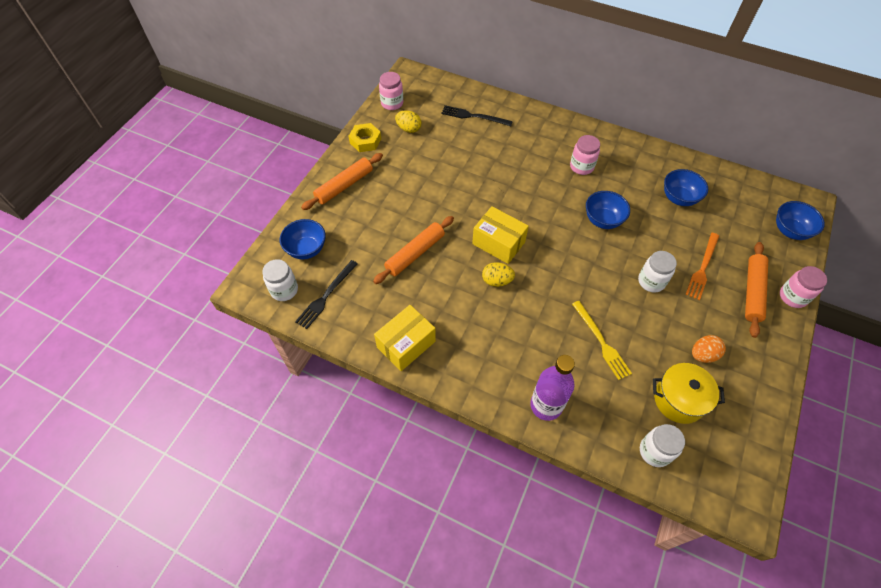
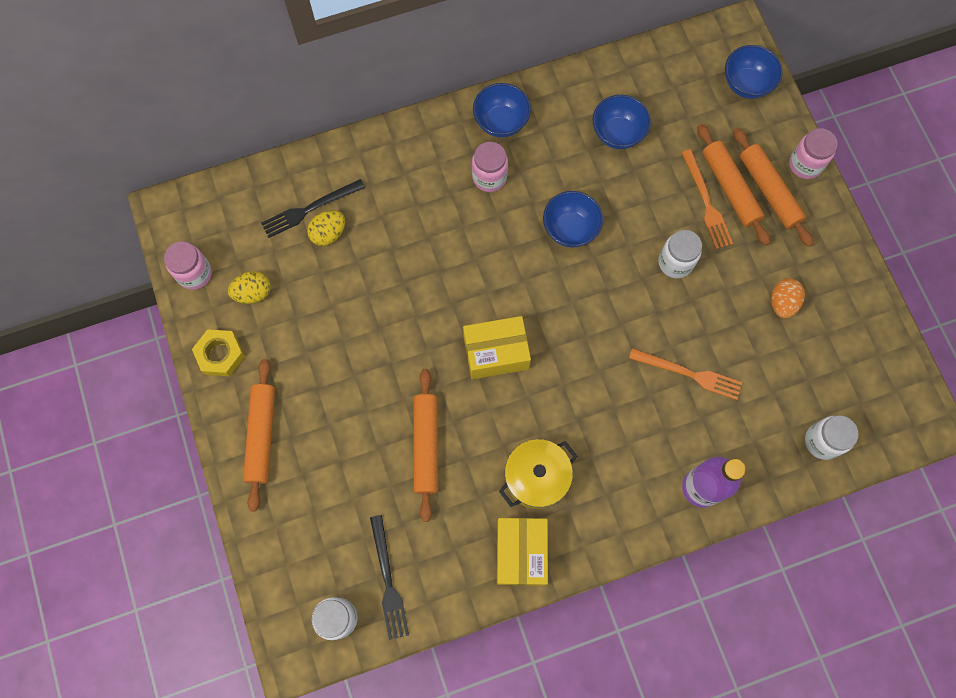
camera: 45 degrees left, 15 degrees up
(306, 249) = (308, 550): blue bowl -> blue bowl (501, 122)
(497, 281) = (536, 399): yellow egg -> yellow egg (328, 233)
(601, 342) = (689, 374): yellow fork -> orange fork
(679, 400) = (800, 370): yellow pot -> yellow pot (536, 478)
(726, 272) = (730, 188): none -> orange rolling pin

